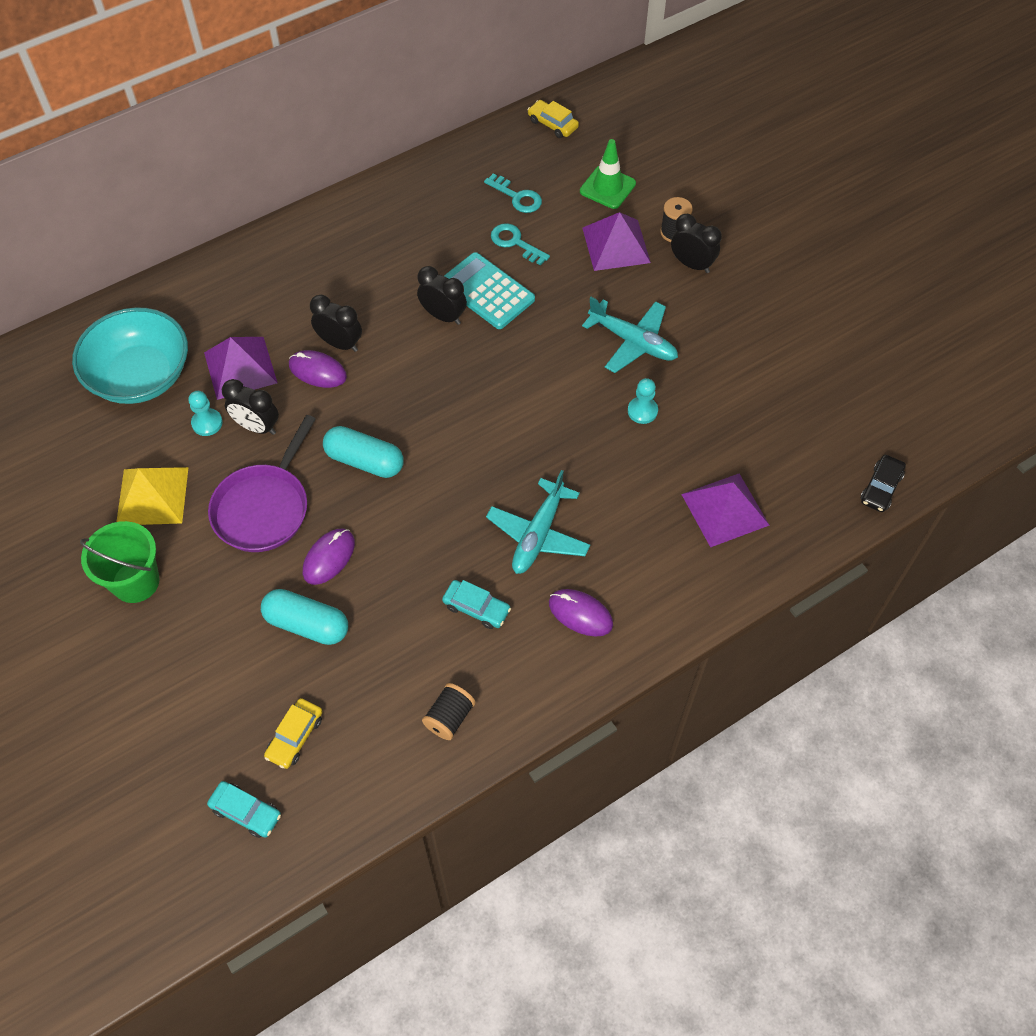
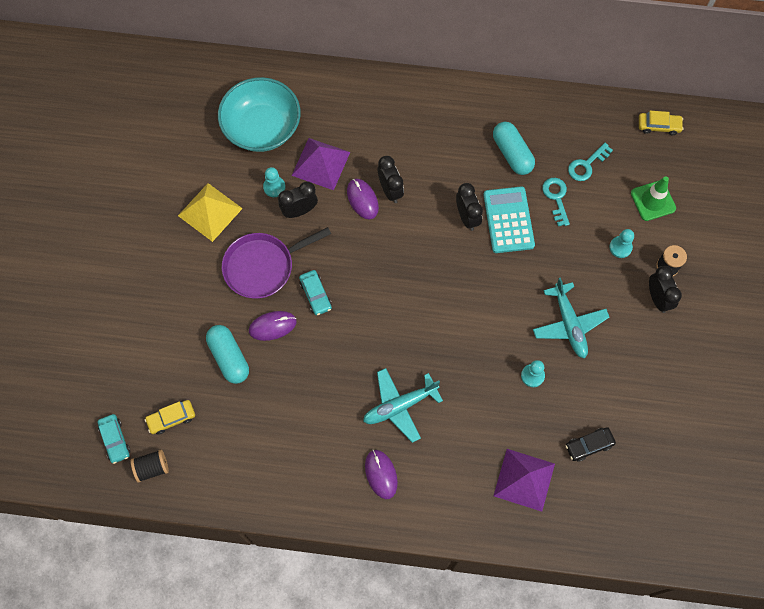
camera: 40 degrees right, 10 degrees up
(135, 581) = (162, 259): green bucket -> none
(257, 427) = (299, 211): black clock -> black clock turned 90 degrees clockwise
(365, 461) = (341, 280): turquoise capsule -> turquoise capsule (512, 153)
(449, 717) = (258, 475): black spool -> black spool (152, 468)
(476, 608) = (326, 423): turquoise car -> turquoise car (315, 295)
(517, 197) = (587, 165): turquoise key -> turquoise key turned 60 degrees clockwise
(552, 124) = (659, 126): yellow car -> yellow car turned 105 degrees clockwise
(616, 245) = (620, 247): purple pyramid -> turquoise pawn
(881, 488) = (635, 545): black car -> black car (589, 445)

